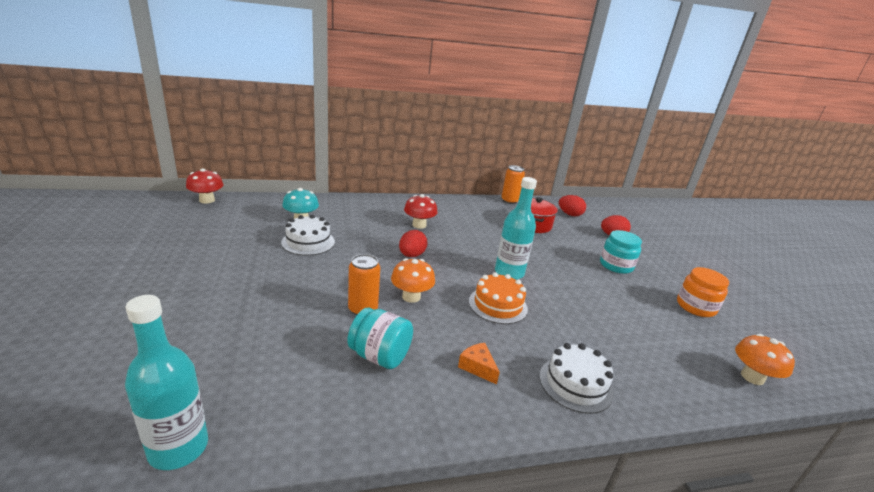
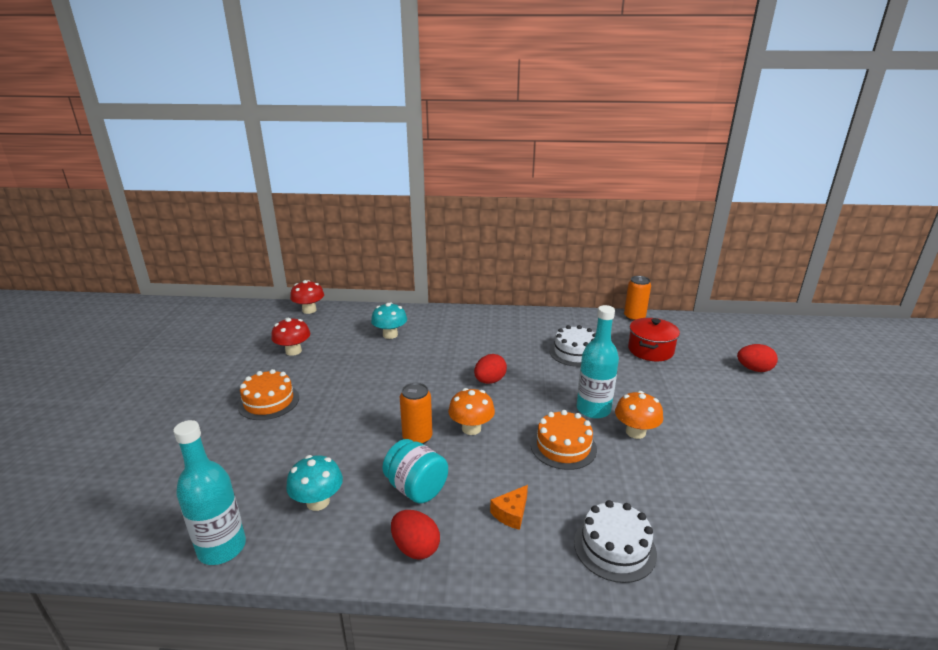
camera: 20 degrees right, 0 degrees up
(188, 288) = (269, 401): none -> orange cake
(280, 382) = (318, 502): none -> turquoise mushroom
(308, 242) = (389, 360): white cake -> white cake (575, 352)
(419, 225) = (512, 345): red mushroom -> red mushroom (293, 351)
(477, 367) = (511, 513): orange cheese -> orange cheese turned 120 degrees counterclockwise
(569, 214) = (707, 338): red egg -> red egg (415, 548)
(616, 265) = (739, 410): turquoise jar -> none
(695, 307) = (827, 474): orange jar -> none
(752, 377) = (860, 574): orange mushroom -> orange mushroom (635, 432)

